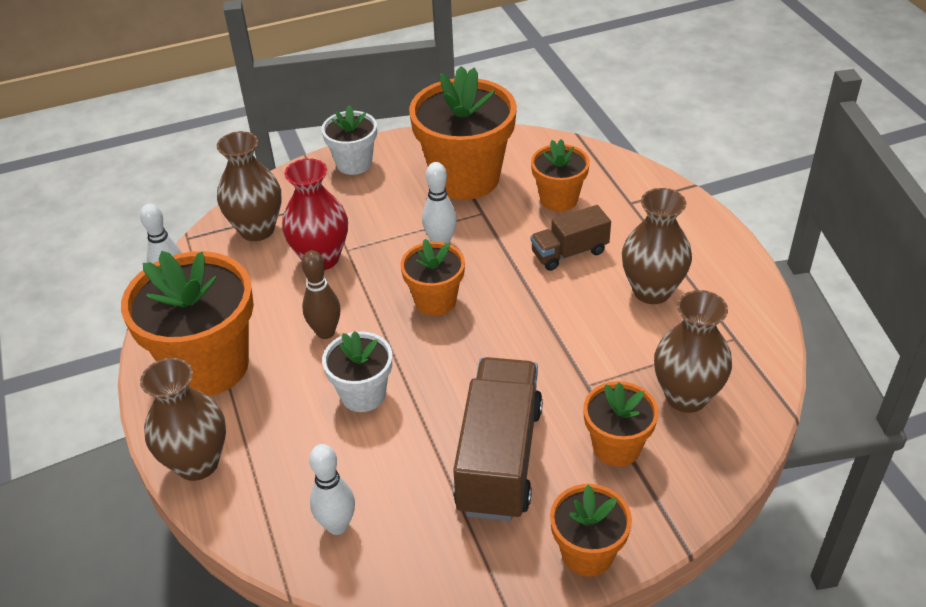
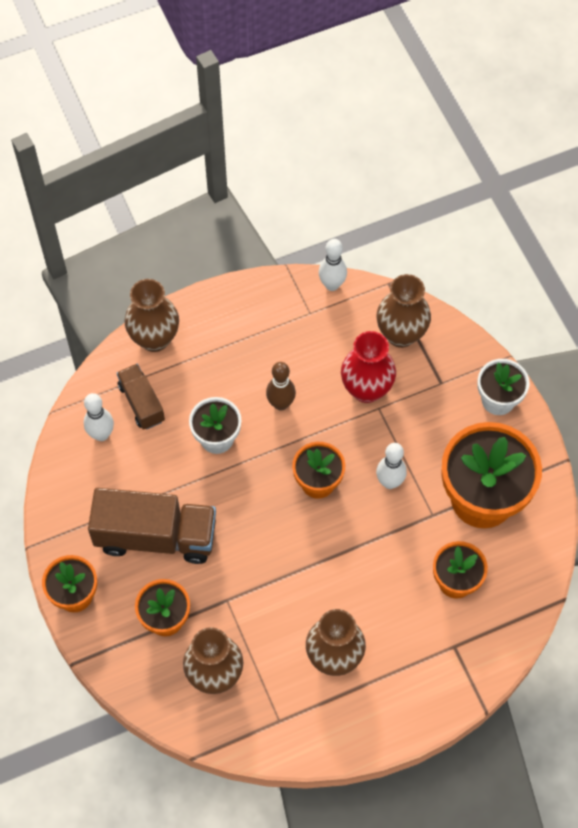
camera: 85 degrees right, 20 degrees up
(208, 366) = (245, 328): orange flower pot -> none
(569, 252) = (381, 589): brown truck -> brown truck (141, 403)

